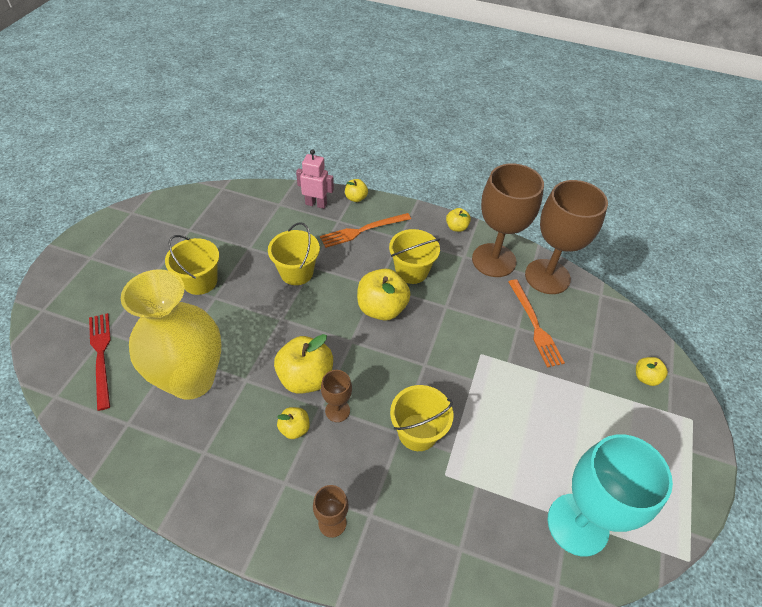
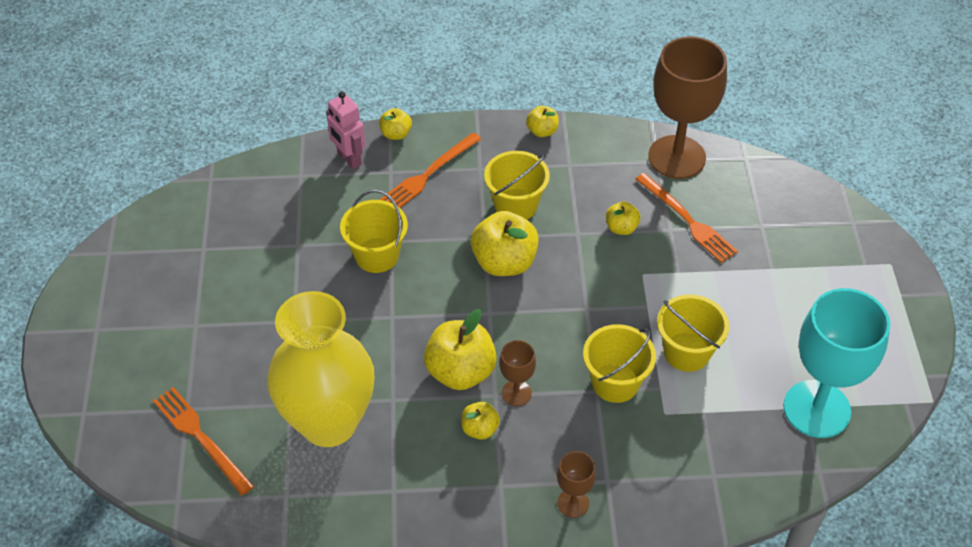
camera: 20 degrees left, 0 degrees up
(101, 356) = (200, 438): red fork -> orange fork
(200, 281) = (262, 308): yellow bucket -> yellow bucket (686, 352)
(316, 204) = (349, 159): pink robot -> pink robot turned 120 degrees counterclockwise
(494, 260) = (606, 158): brown goblet -> none
(645, 377) = (828, 236): yellow apple -> yellow apple (621, 228)

